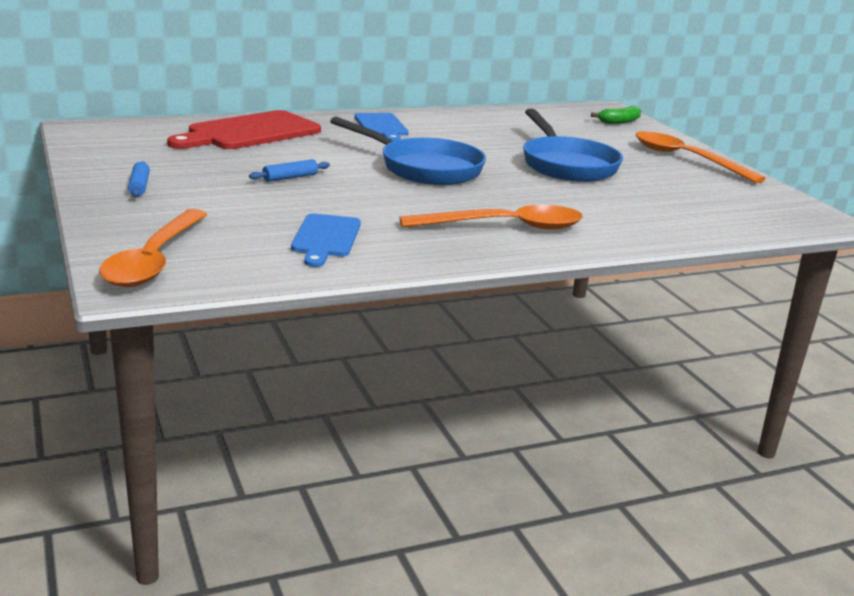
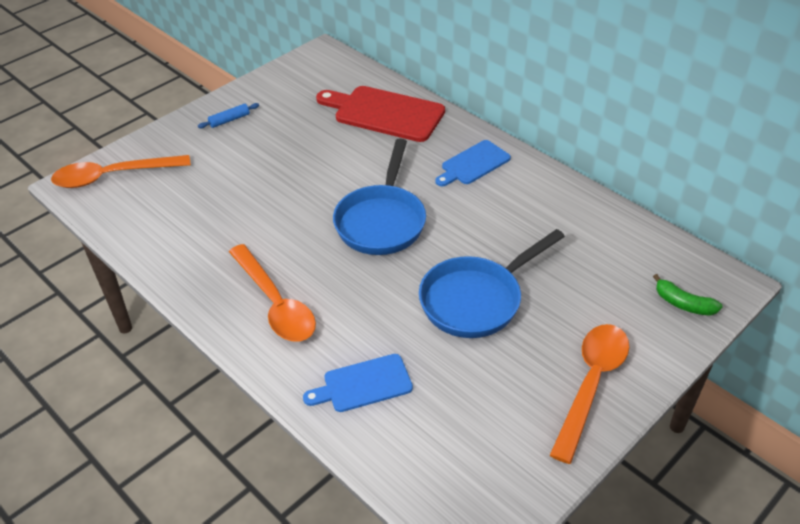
camera: 70 degrees right, 20 degrees up
(290, 177) = (299, 168): blue rolling pin -> none
(325, 238) = (191, 225): blue cutting board -> blue cutting board (363, 384)

